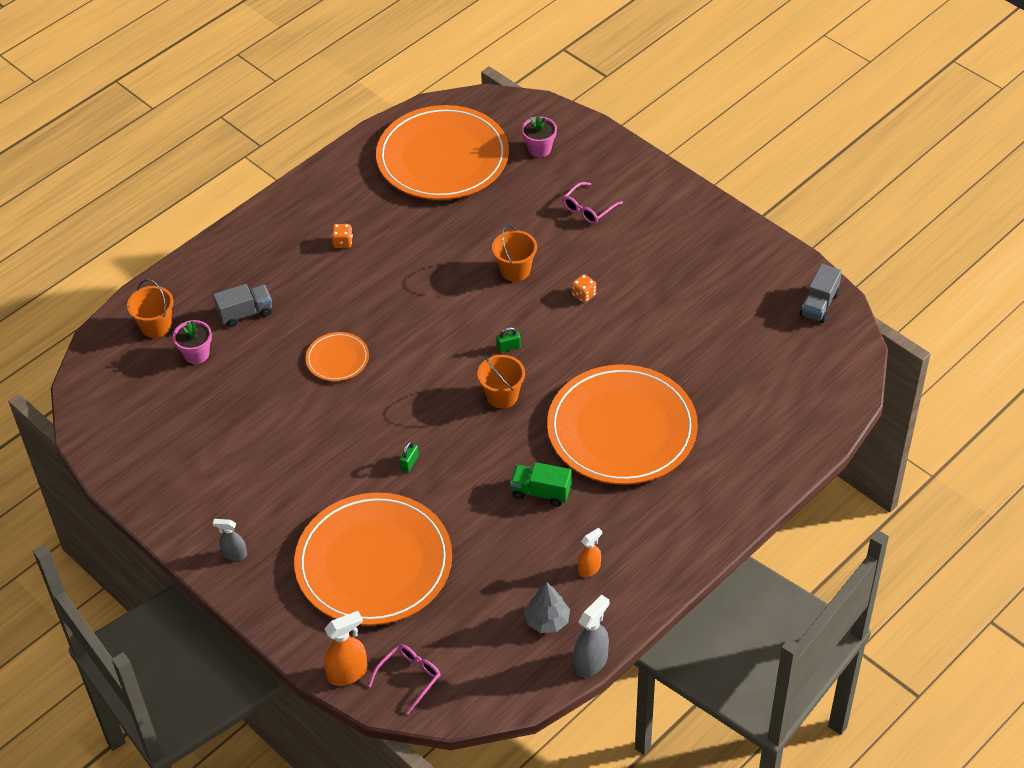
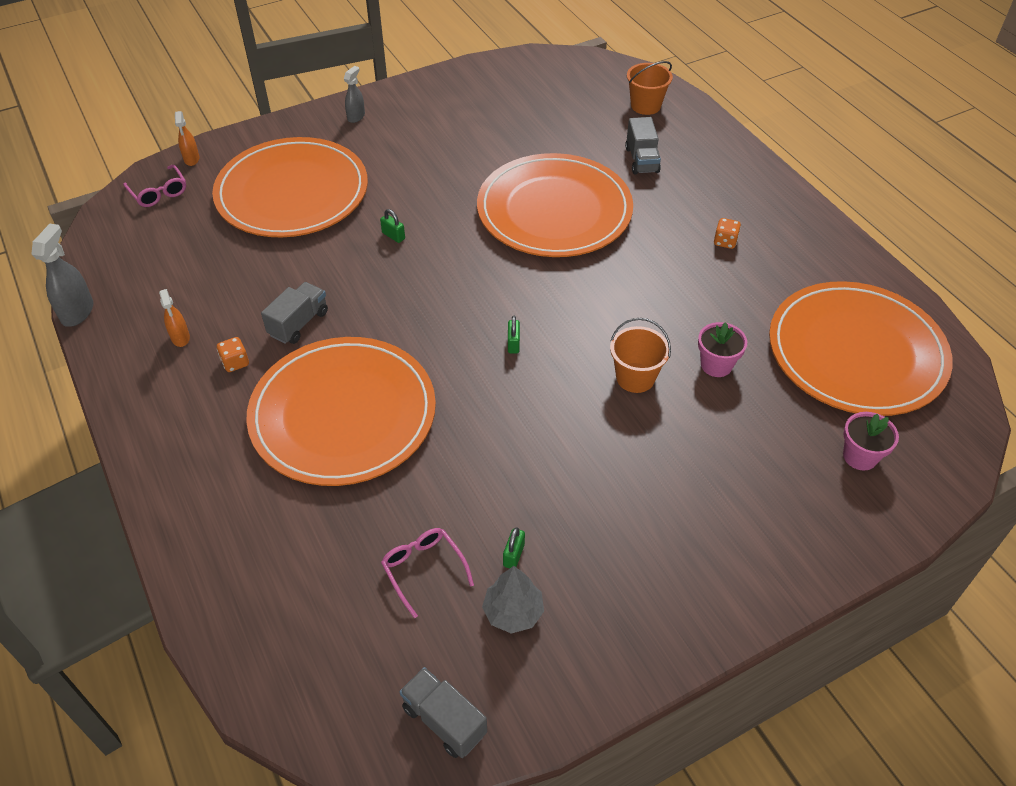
camera: 105 degrees right, 0 degrees up
(196, 354) = (599, 124): pink flower pot -> pink flower pot (716, 365)
(337, 359) = (554, 210): orange plate -> orange plate, size x2.28
(348, 673) = (191, 159): orange spray bottle -> orange spray bottle, size x0.63
(502, 396) = (444, 322): orange bucket -> none
(541, 492) = (298, 323): green truck -> grey truck
(547, 620) = (146, 292): grey tree -> grey tree (513, 612)
(583, 295) = (570, 434): orange dice -> orange dice (235, 363)
(588, 209) = (727, 481): pink glasses -> pink glasses (424, 570)
(591, 662) = (78, 312): grey spray bottle -> grey spray bottle turned 135 degrees counterclockwise
(695, 301) = (513, 555): none -> green padlock

